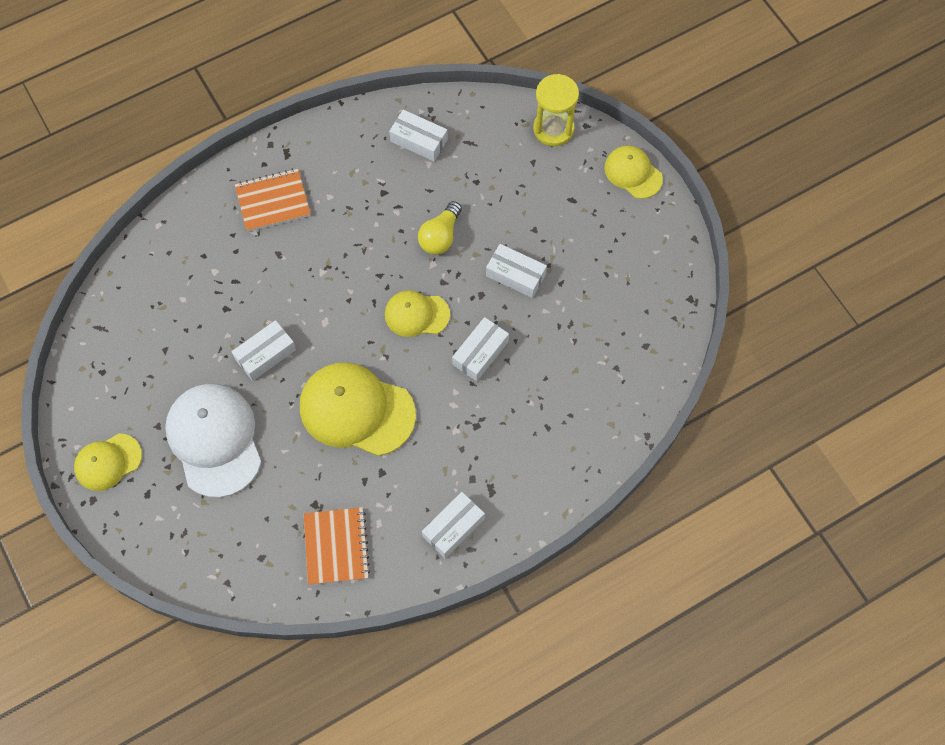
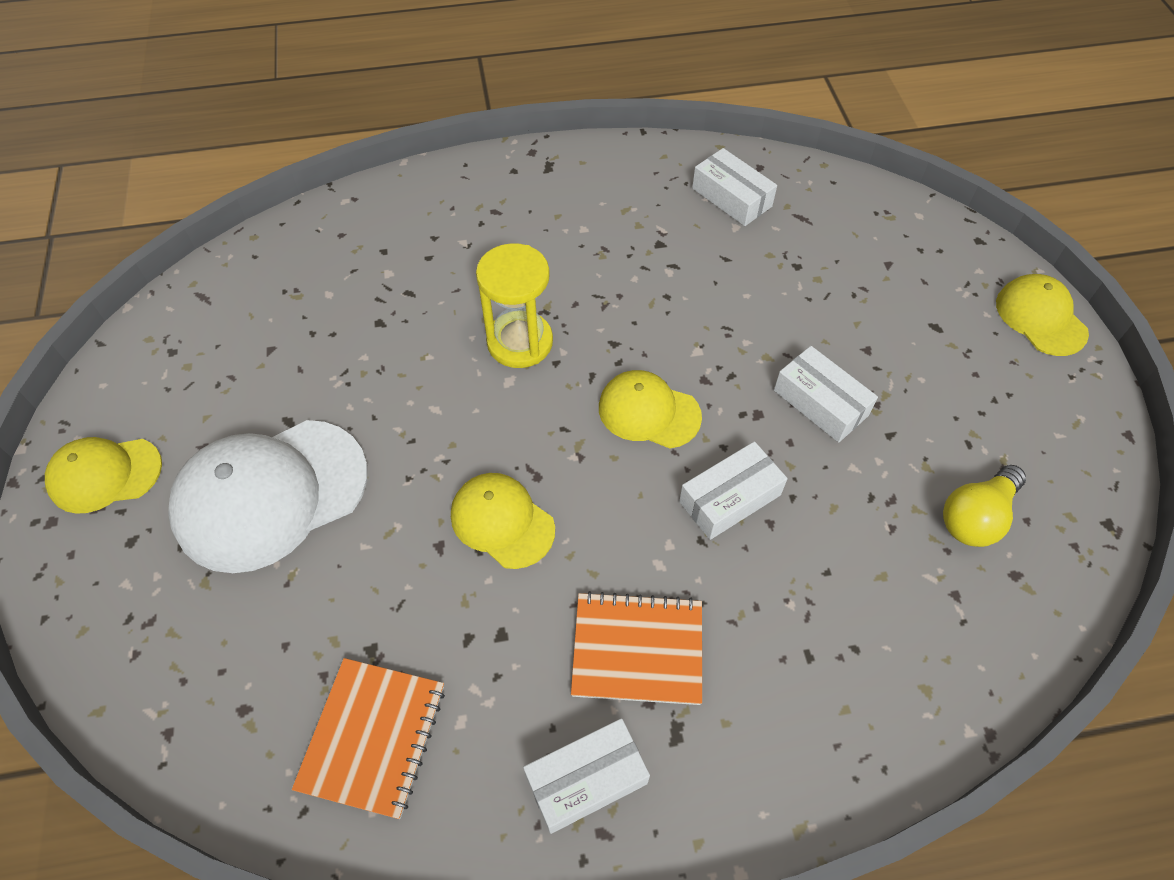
camera: 20 degrees right, 10 degrees down
(214, 440) = (270, 494): white cap -> white cap turned 120 degrees counterclockwise
(265, 354) = (404, 398): white box -> none
(273, 201) = (505, 214): orange notebook -> orange notebook (637, 649)
(356, 410) = (502, 521): yellow cap -> yellow cap, size x0.57
(440, 236) = (721, 319): yellow light bulb -> yellow light bulb (976, 516)
(553, 129) = (929, 232): yellow hourglass -> yellow hourglass (520, 342)

